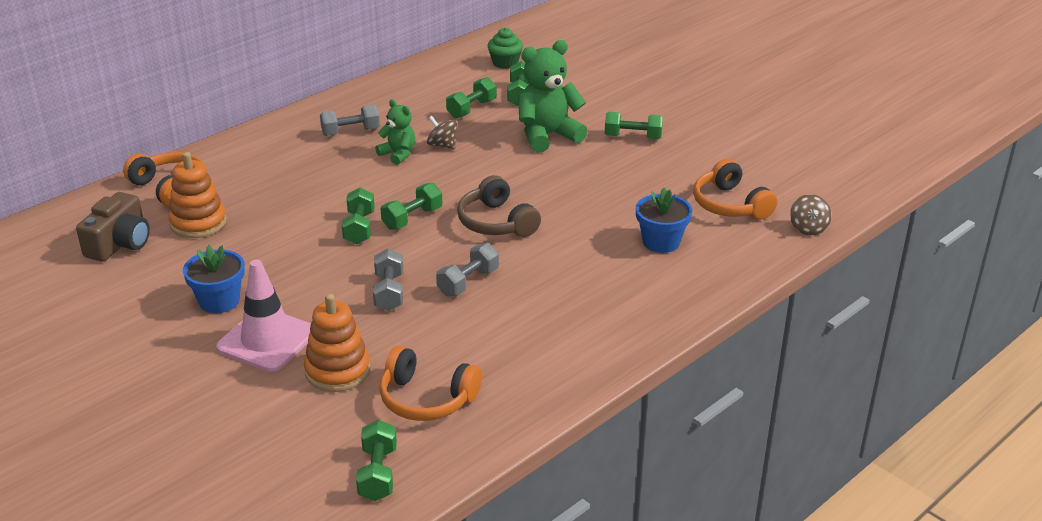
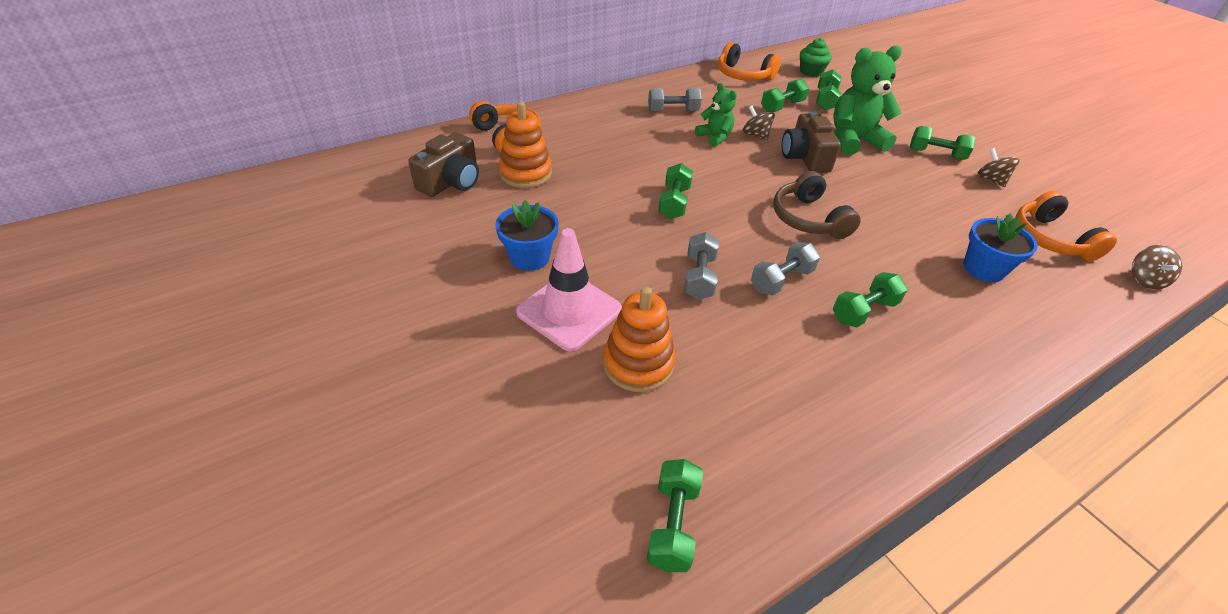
camera: 10 degrees right, 10 degrees up
(412, 218) = (725, 201): green dumbbell -> green dumbbell (864, 311)
(426, 399) = (735, 422): orange headphones -> orange headphones (743, 75)
(495, 161) = (805, 157): none -> brown camera
(684, 156) = (991, 180): none -> brown spinning top

